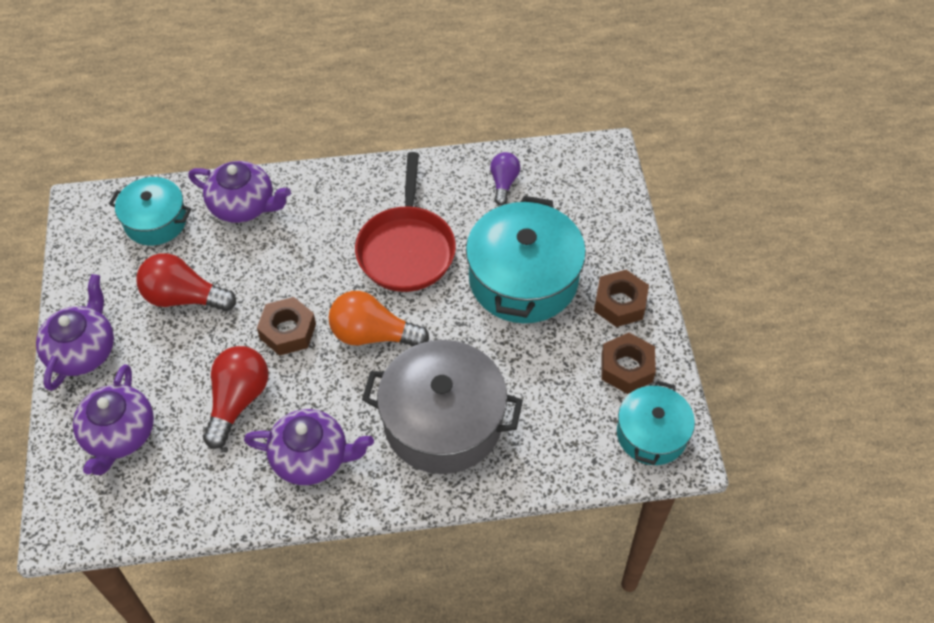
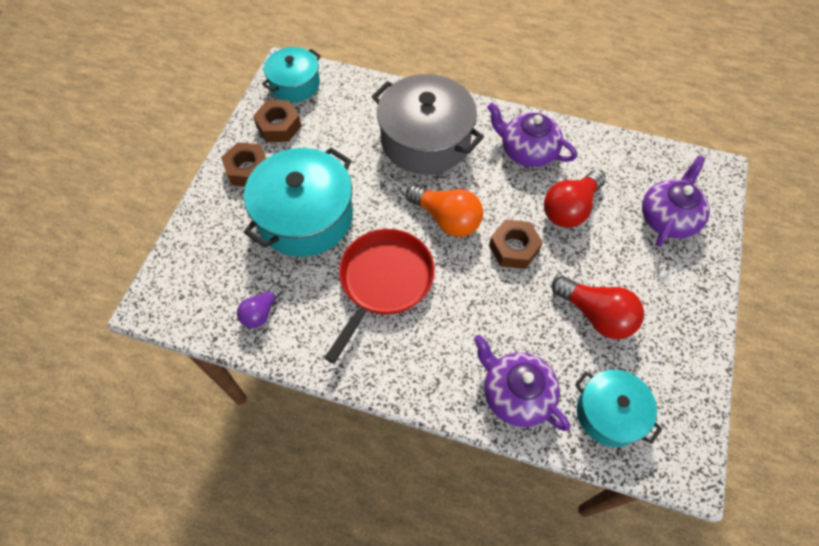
camera: 155 degrees left, 5 degrees up
(83, 350) = (694, 299): purple teapot -> none

